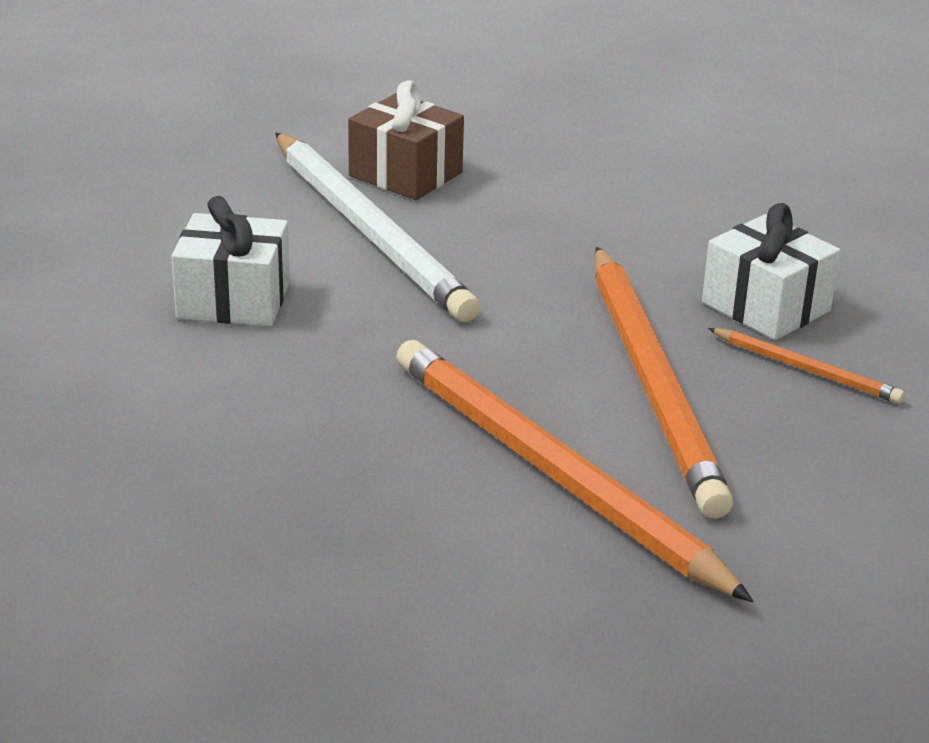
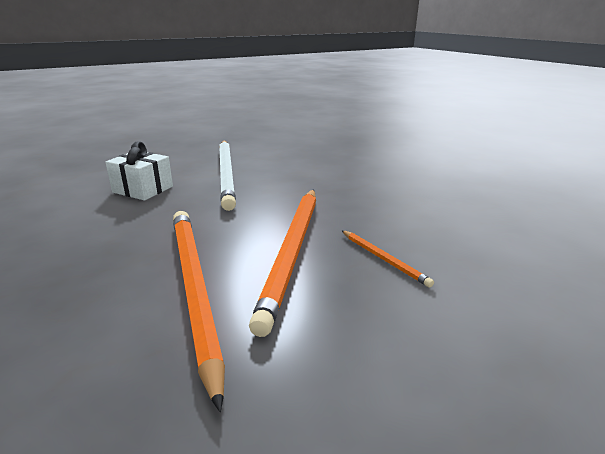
camera: 20 degrees right, 5 degrees down
(405, 174) = (262, 159): brown gift -> none
(766, 307) = (382, 226): white gift -> none

